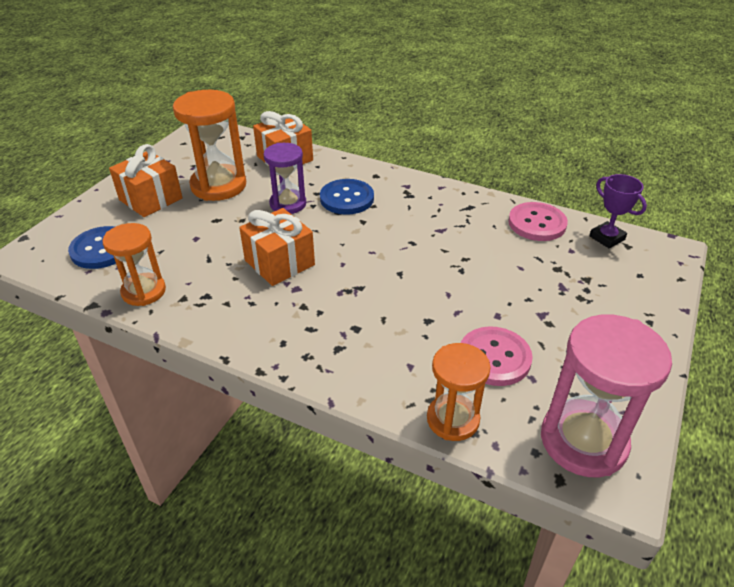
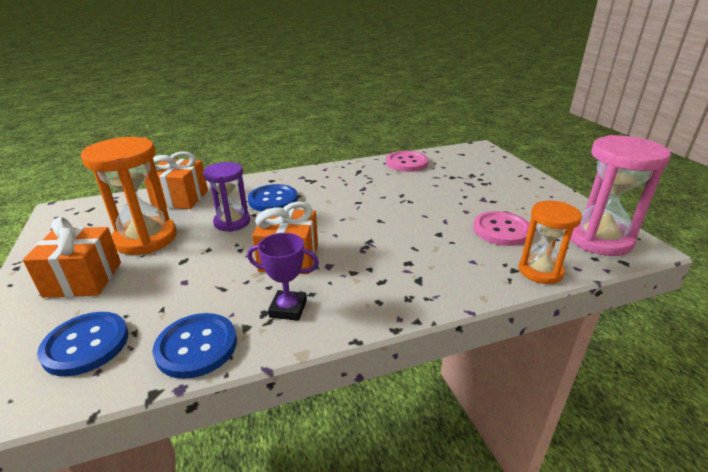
camera: 45 degrees left, 10 degrees down
(144, 291) = (196, 346): orange hourglass -> blue button
(607, 238) = (448, 155): purple trophy -> purple trophy (288, 309)

